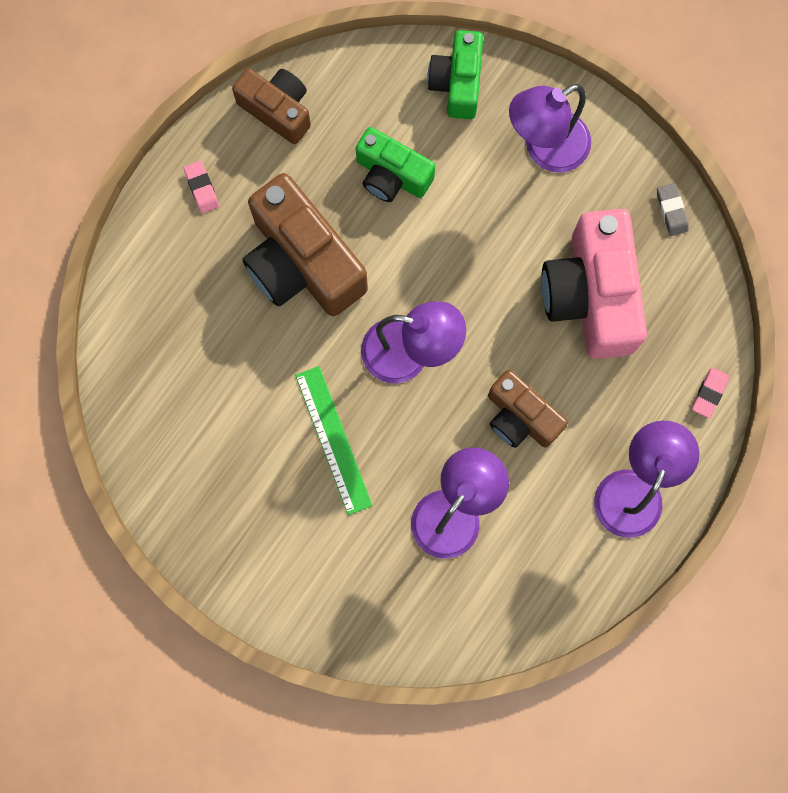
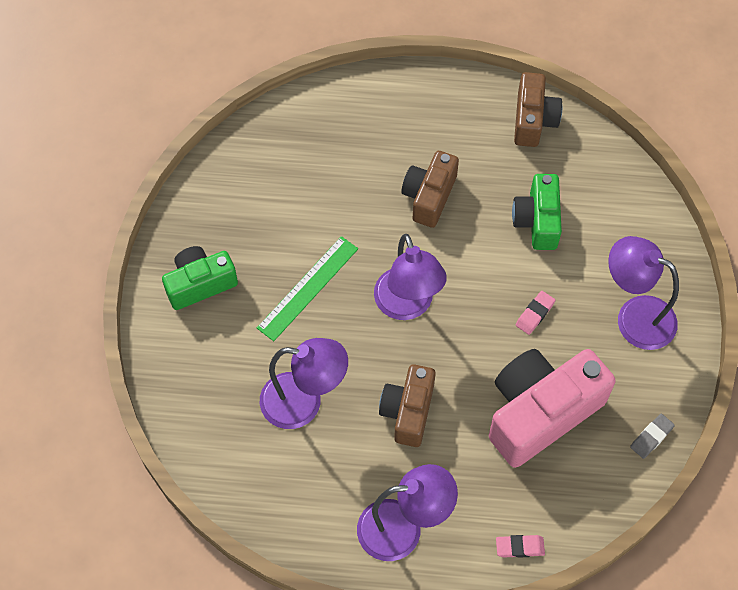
camera: 60 degrees right, 15 degrees down
(202, 188) = (440, 103): pink eraser -> pink eraser (535, 314)
(302, 262) = (429, 196): brown camera -> brown camera, size x0.59
(457, 83) = (641, 227): green camera -> green camera (200, 284)

